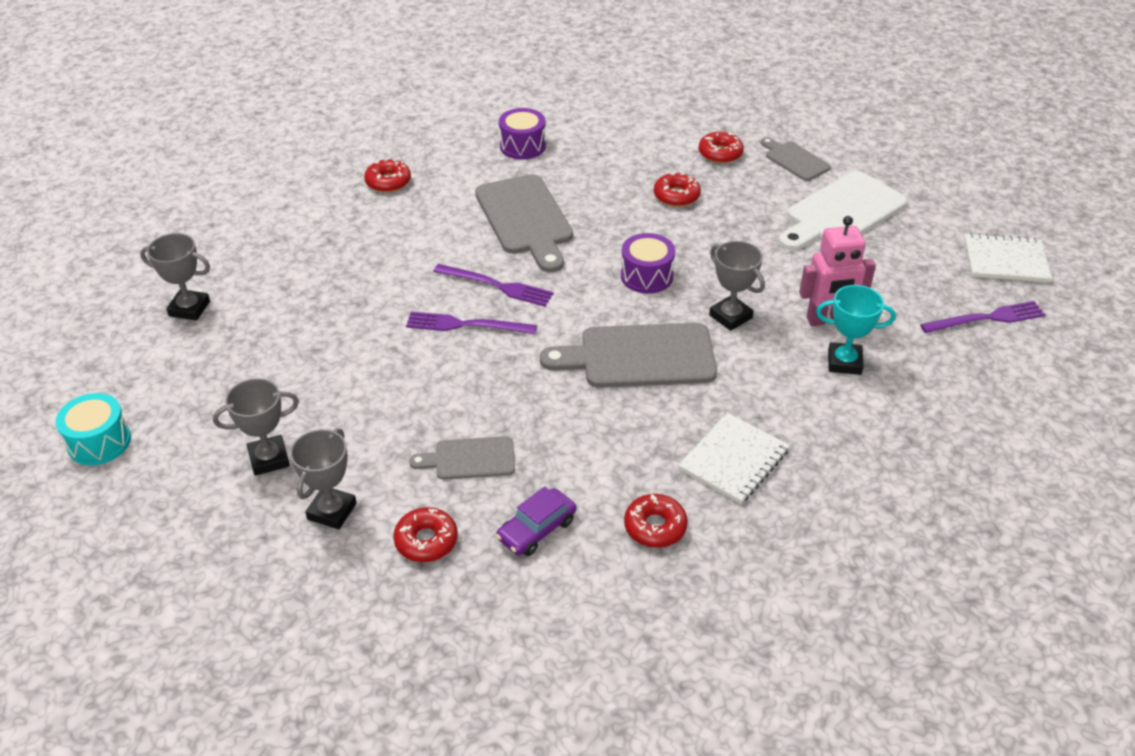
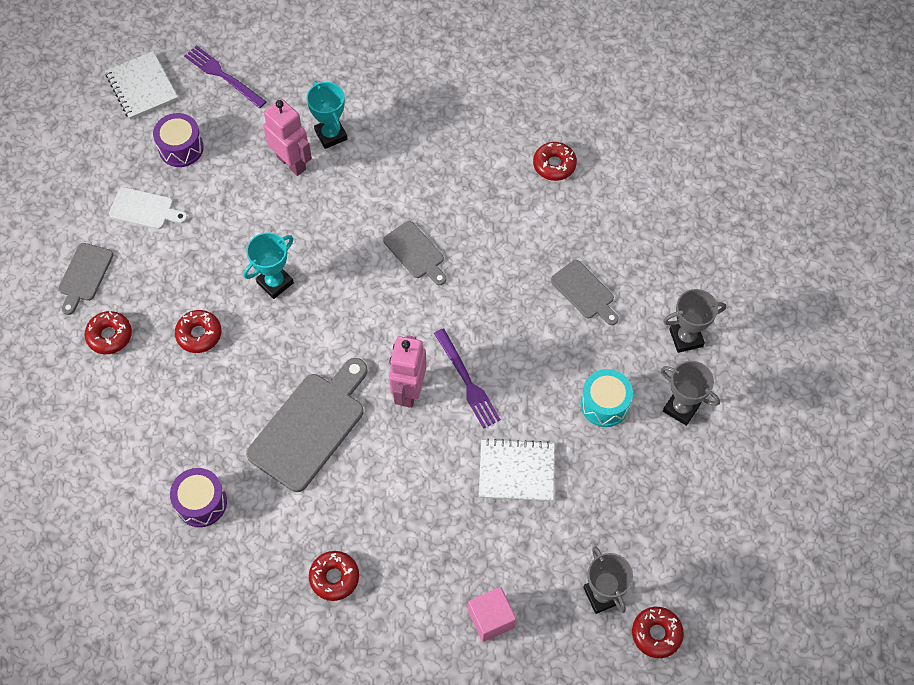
camera: 125 degrees left, 20 degrees up
(99, 442) = (759, 528): turquoise drum -> turquoise drum (604, 404)
(256, 241) = (491, 618): none -> pink cube
(426, 541) = (662, 272): red donut -> red donut (656, 634)
(497, 286) = (409, 391): purple fork -> pink robot
(536, 529) = (606, 221): purple car -> none
(639, 357) = (416, 252): grey cutting board -> grey cutting board, size x0.55
(646, 276) = (322, 297): purple drum -> purple drum (181, 148)
(690, 255) = (275, 282): none -> turquoise trophy
(730, 316) = (331, 220): grey trophy -> none
(733, 460) = (469, 153): white notebook -> white notebook (516, 471)
(842, 212) = (145, 209): white cutting board -> white cutting board, size x0.55

